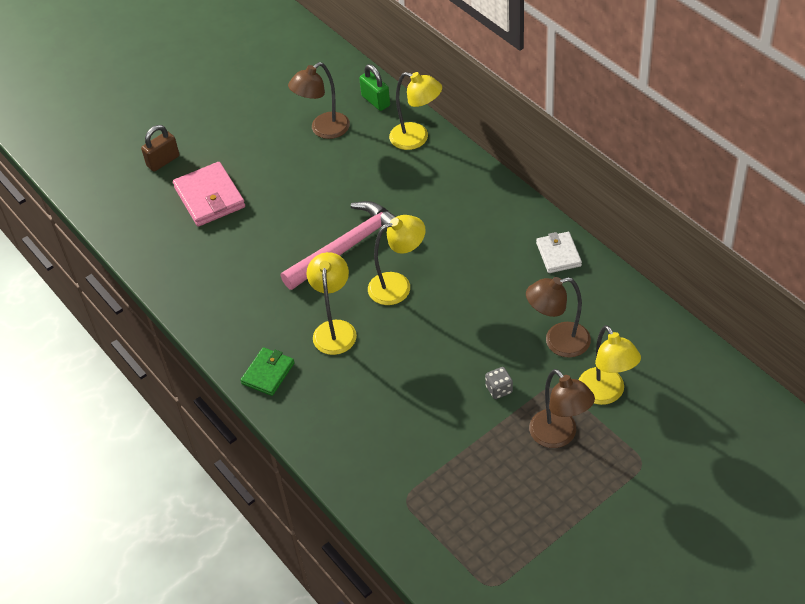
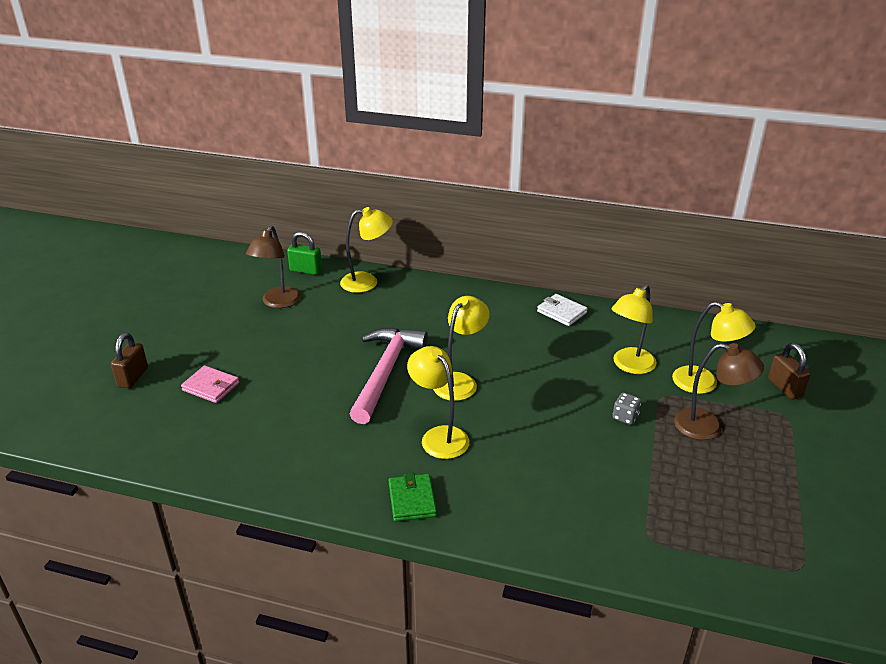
camera: 40 degrees left, 15 degrees down
(209, 197) = (211, 387): pink wallet -> pink wallet, size x0.63
(558, 342) = (629, 366): brown lamp -> yellow lamp
(677, 437) = (785, 388): none -> brown padlock

